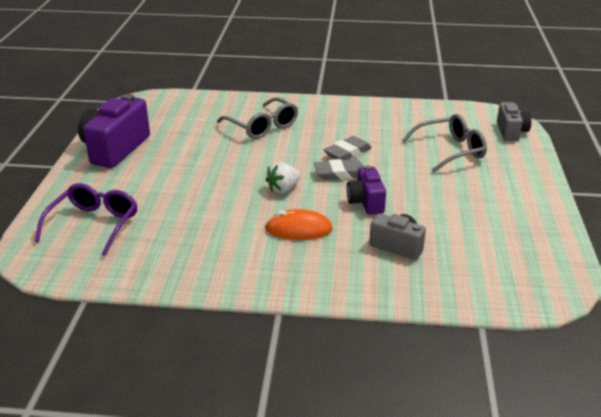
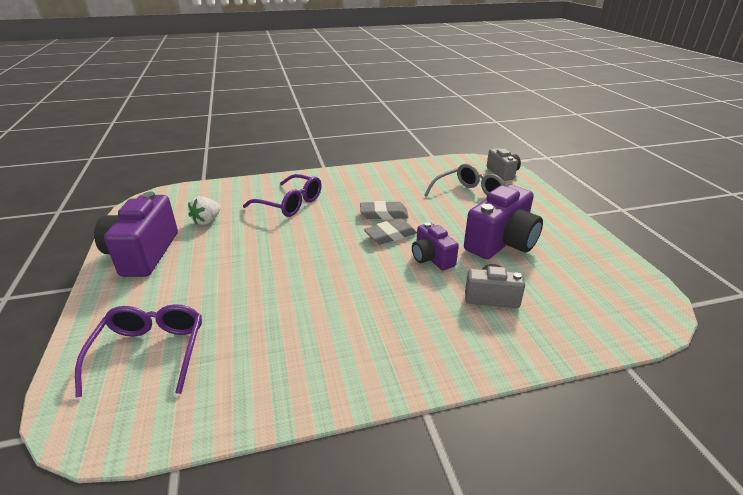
camera: 20 degrees left, 0 degrees up
(262, 126) = (290, 203): grey glasses -> purple glasses
(283, 189) = (346, 262): white strawberry -> white strawberry (207, 221)
(299, 229) = (387, 302): orange mouse -> none
(347, 152) = (383, 214): grey eraser -> grey eraser turned 60 degrees clockwise
(448, 202) = (501, 242): none -> purple camera

